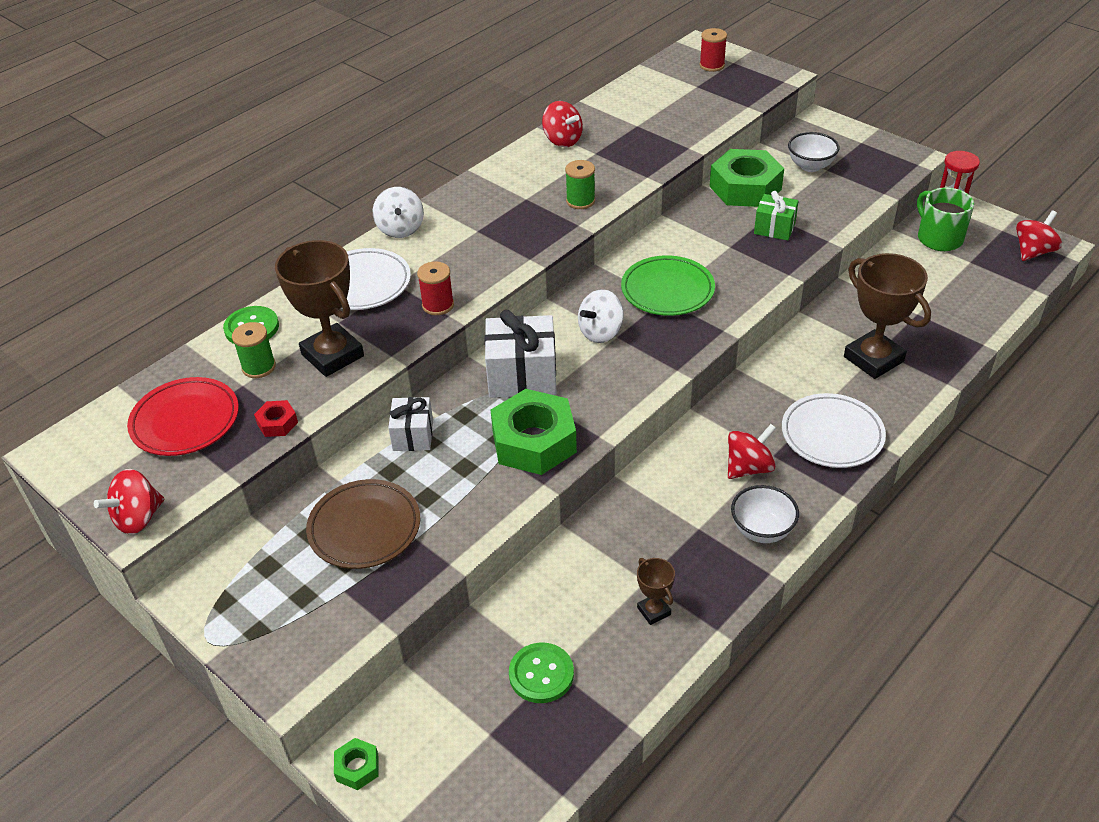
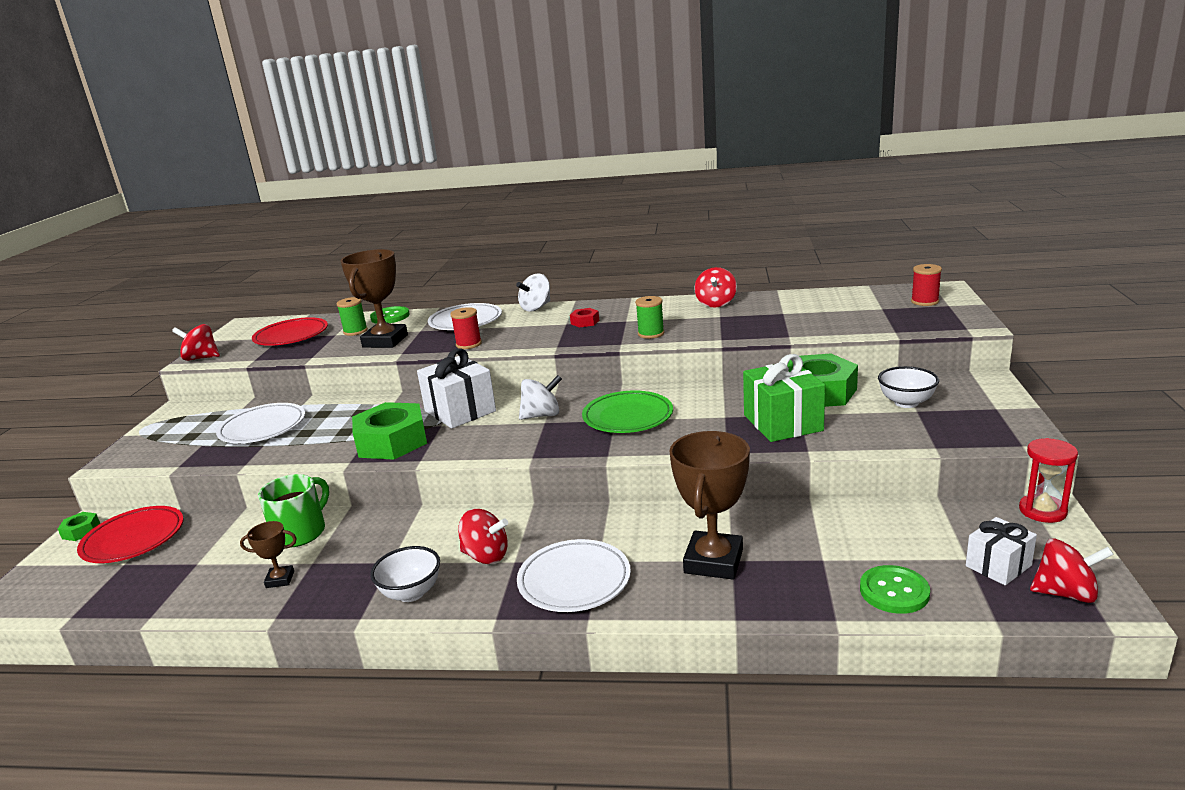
camera: 55 degrees right, 20 degrees down
(277, 423) = (307, 354): red nut -> red nut (585, 322)
(364, 528) = (263, 428): brown plate -> white plate
(413, 435) = (363, 406): white gift -> white gift (998, 565)
(438, 717) = (133, 539): none -> red plate
(541, 674) = (189, 560): green button -> green button (894, 591)
(601, 332) = (542, 415): white spinning top -> white spinning top turned 150 degrees clockwise
(654, 611) = (280, 579): brown trophy -> brown trophy turned 60 degrees clockwise
(774, 228) = (782, 423): green gift -> green gift, size x1.67
(938, 238) = (971, 525): green mug -> green mug (301, 532)

